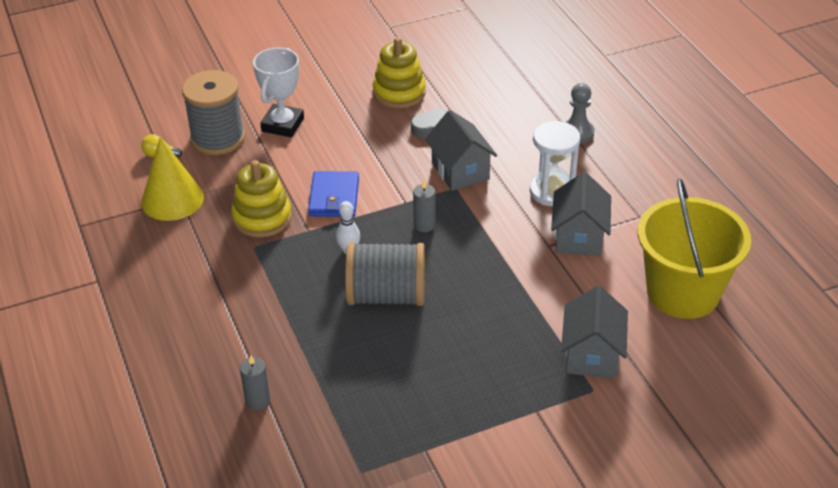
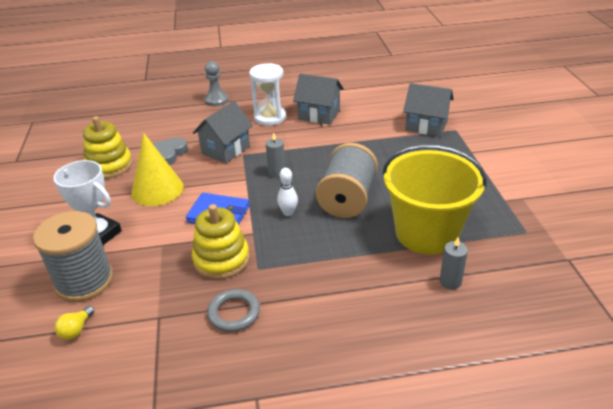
camera: 75 degrees left, 5 degrees down
(172, 199) = (157, 323): yellow cone -> yellow cone (157, 189)
(190, 244) = (234, 313): none -> grey ring
(460, 171) = (226, 150): grey house -> grey house turned 45 degrees counterclockwise
(683, 292) = (381, 90): yellow bucket -> yellow bucket (426, 233)

